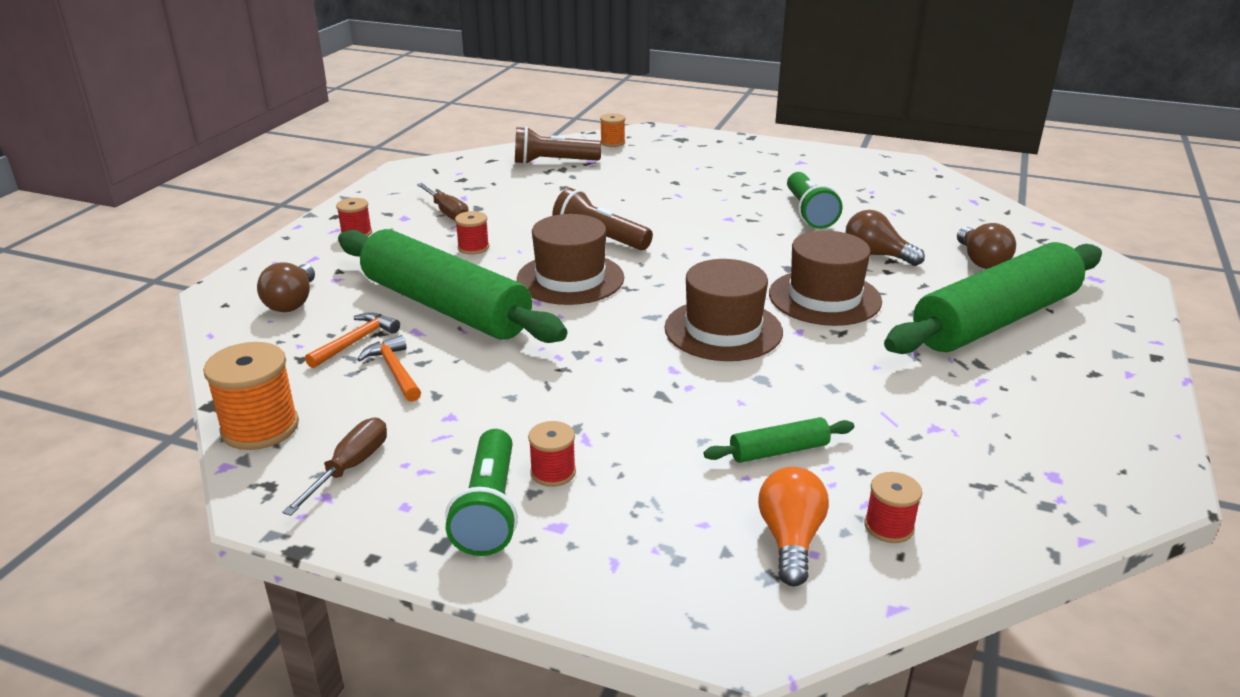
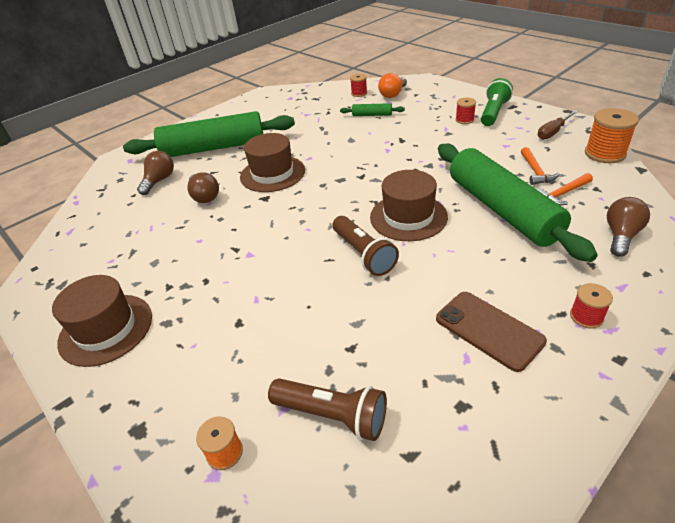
camera: 150 degrees left, 10 degrees up
(447, 212) = (489, 330): brown screwdriver -> brown phone
(473, 247) = (471, 267): red spool -> none
(723, 330) = (345, 165): brown hat -> brown hat (106, 329)
(809, 213) = (188, 246): green flashlight -> none

